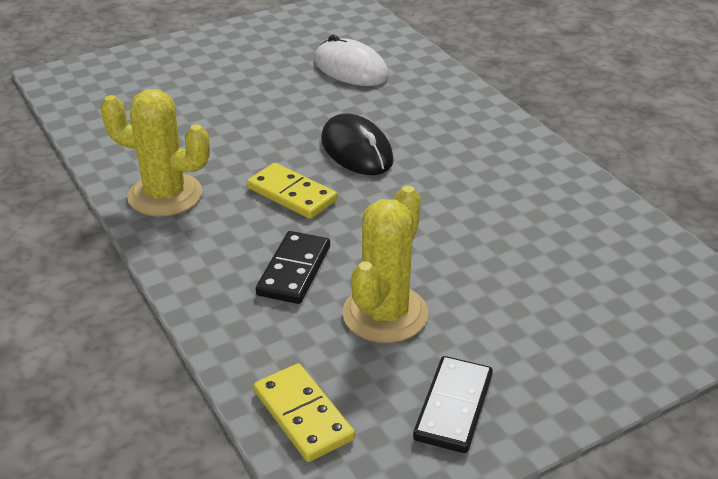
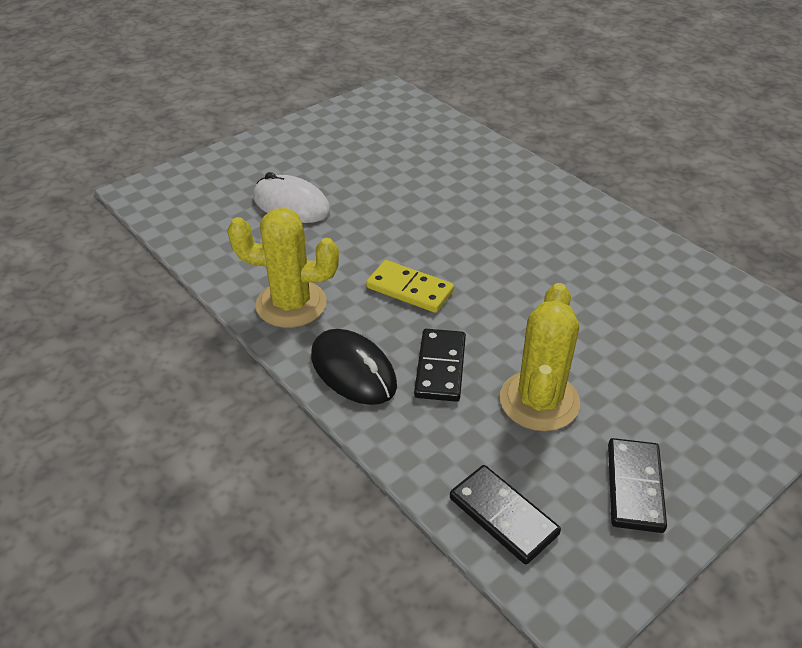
camera: 10 degrees left, 5 degrees up
(303, 415) = (503, 516): yellow domino -> black domino
(351, 69) = (417, 156): white mouse -> white mouse (291, 204)
(356, 150) = (452, 238): black mouse -> black mouse (353, 370)

